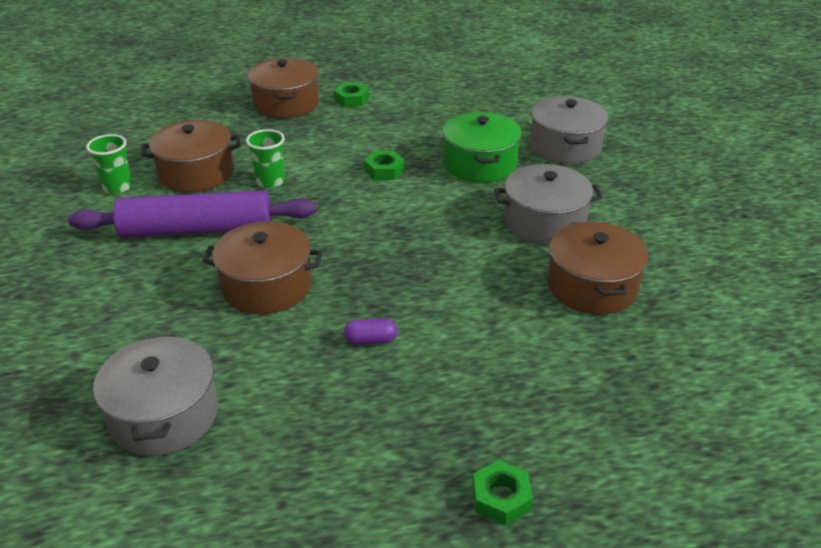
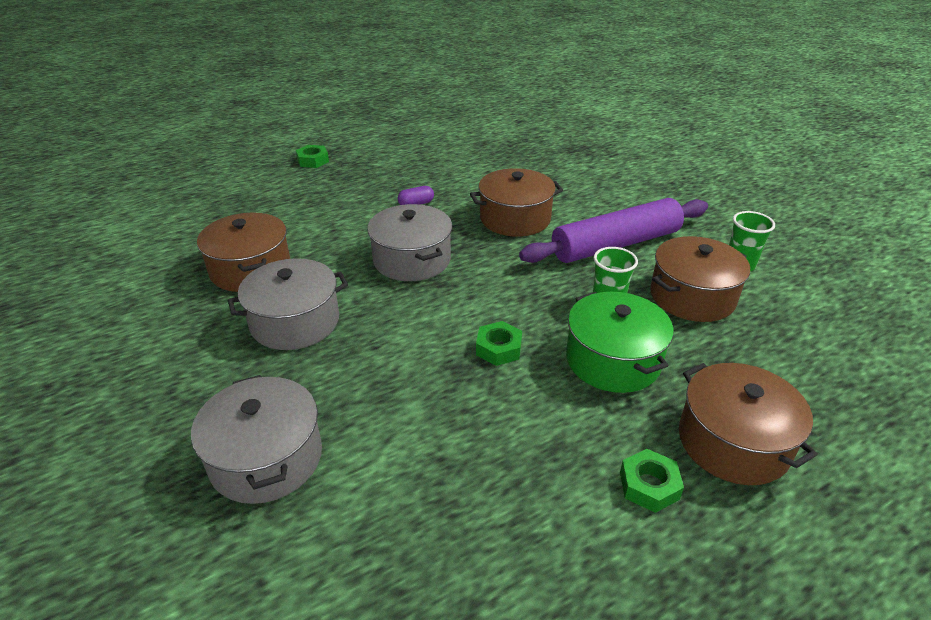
camera: 160 degrees right, 0 degrees up
(164, 415) = (508, 156): grey pot -> grey pot (412, 260)
(480, 164) = (386, 389): green pot -> green pot (613, 360)

